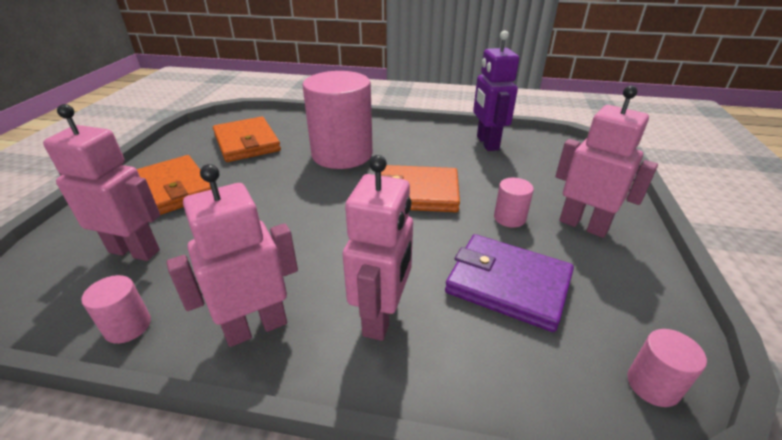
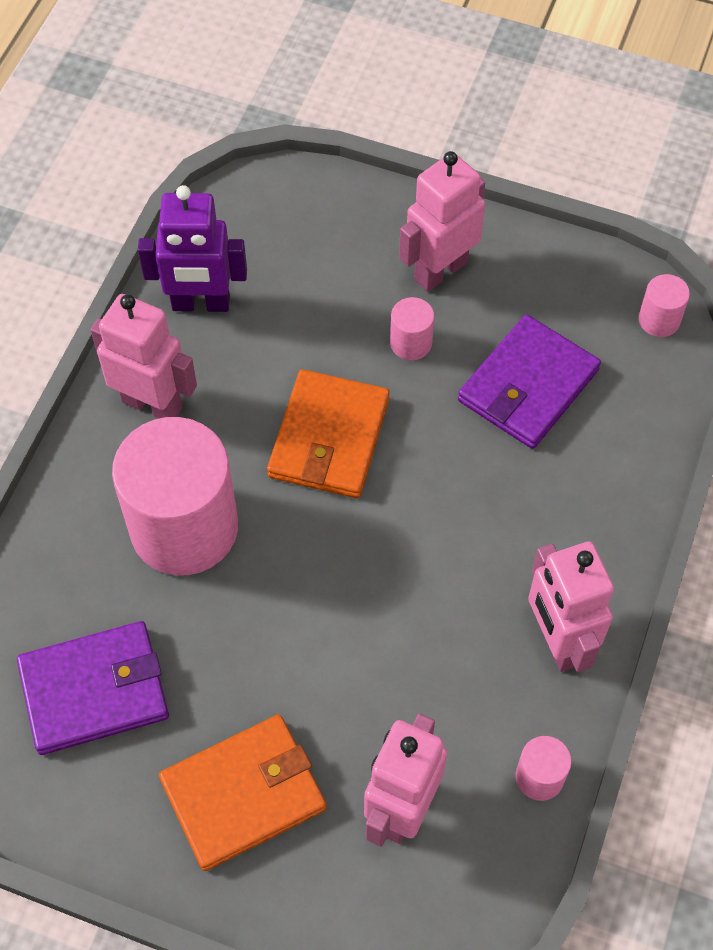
camera: 80 degrees left, 25 degrees up
(247, 143) = (94, 690): orange wallet -> purple wallet
(382, 317) = (558, 517): pink robot -> pink robot (152, 404)

